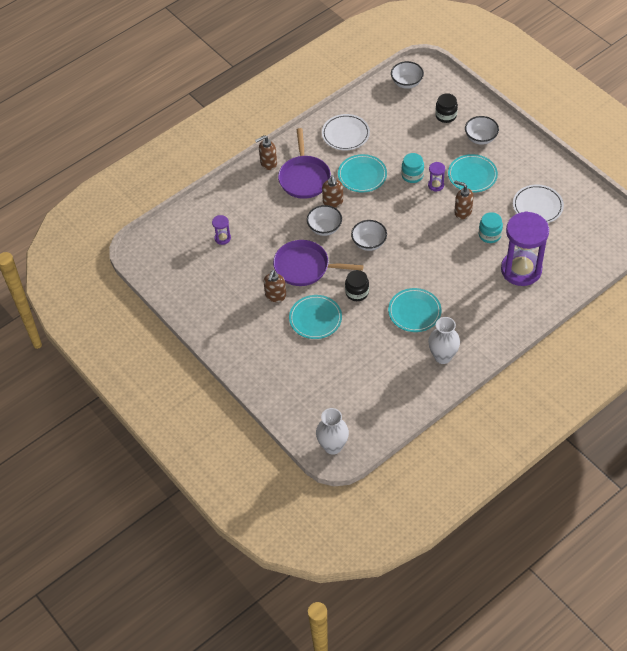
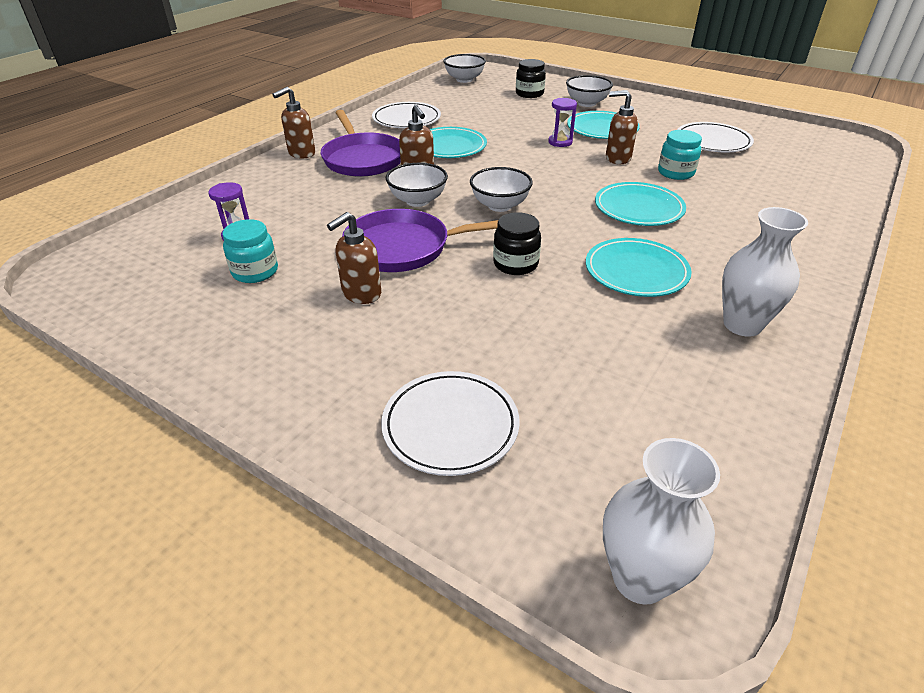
camera: 20 degrees left, 15 degrees down
(275, 296) = (361, 294): brown soap dispenser -> brown soap dispenser turned 45 degrees clockwise
(292, 376) = (450, 426): none -> white plate
(315, 318) = (456, 313): turquoise plate -> turquoise plate (638, 208)
(412, 175) = (521, 138): turquoise jar -> turquoise jar (255, 272)
(521, 270) = (757, 198): purple hourglass -> none

